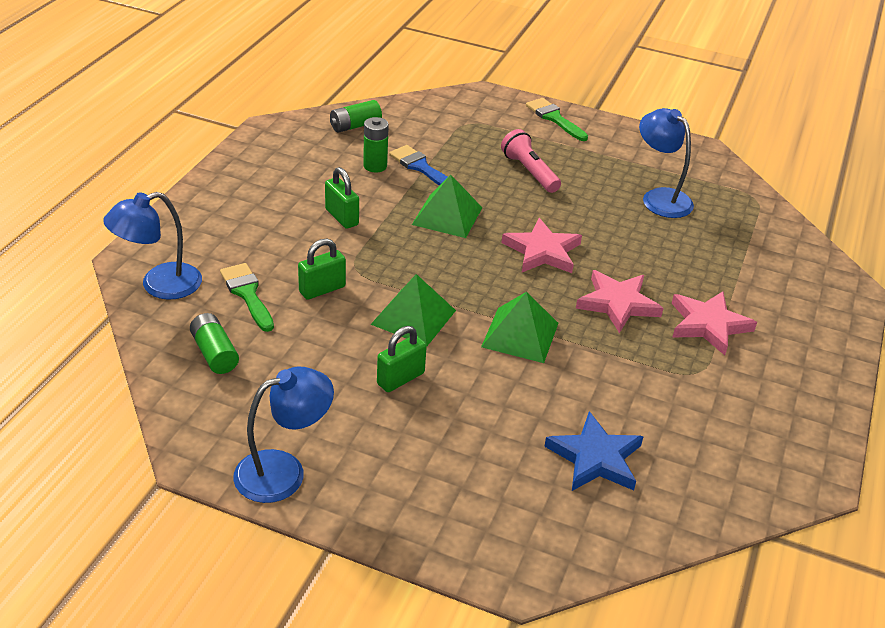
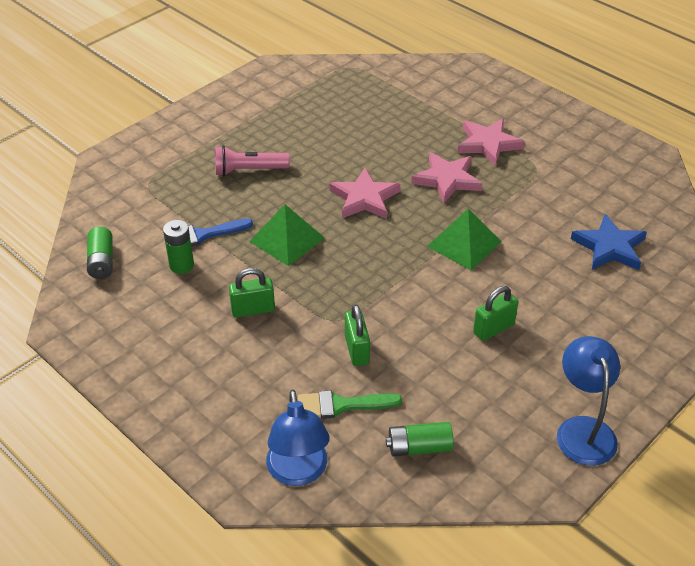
camera: 65 degrees left, 5 degrees up
(400, 378) = (493, 328): green padlock -> green padlock turned 75 degrees clockwise
(413, 317) = (419, 300): green pyramid -> none
(554, 118) = (175, 130): green brush -> none
(660, 198) = (325, 112): blue lamp -> none

